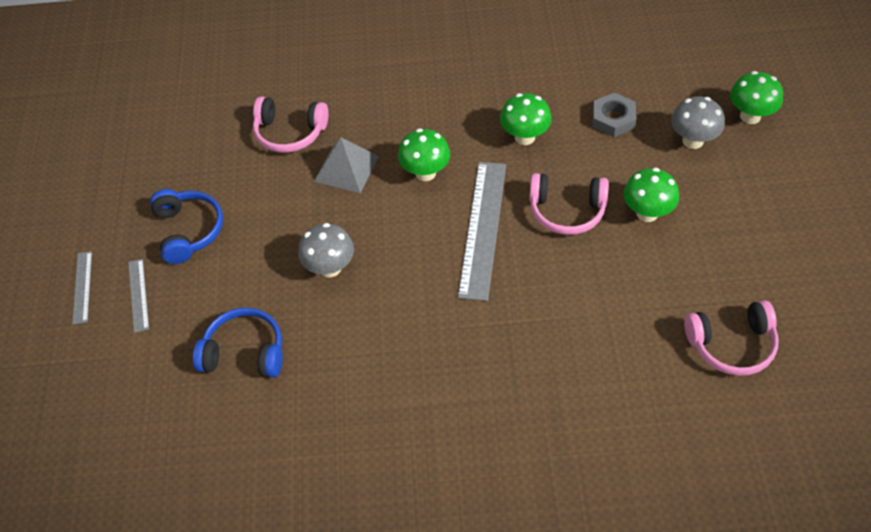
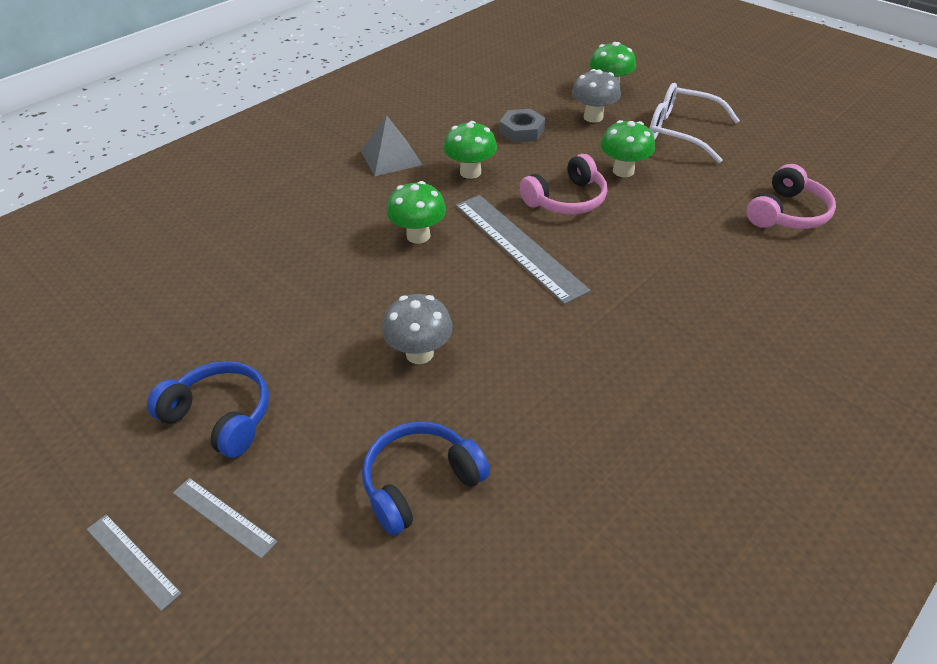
camera: 45 degrees left, 10 degrees down
(290, 133) = (245, 274): pink headphones -> none
(346, 168) = (338, 271): grey pyramid -> grey pyramid (391, 157)
(751, 205) = (680, 132): none -> white glasses

